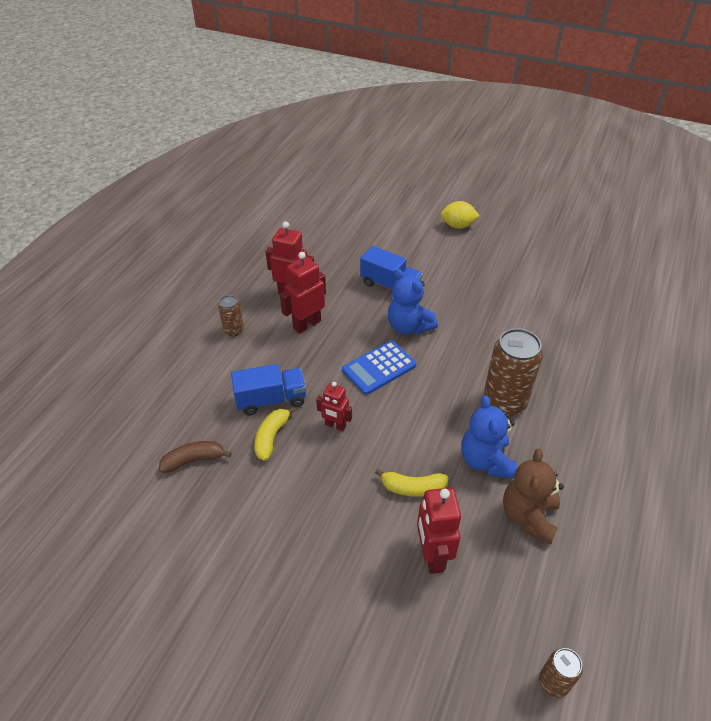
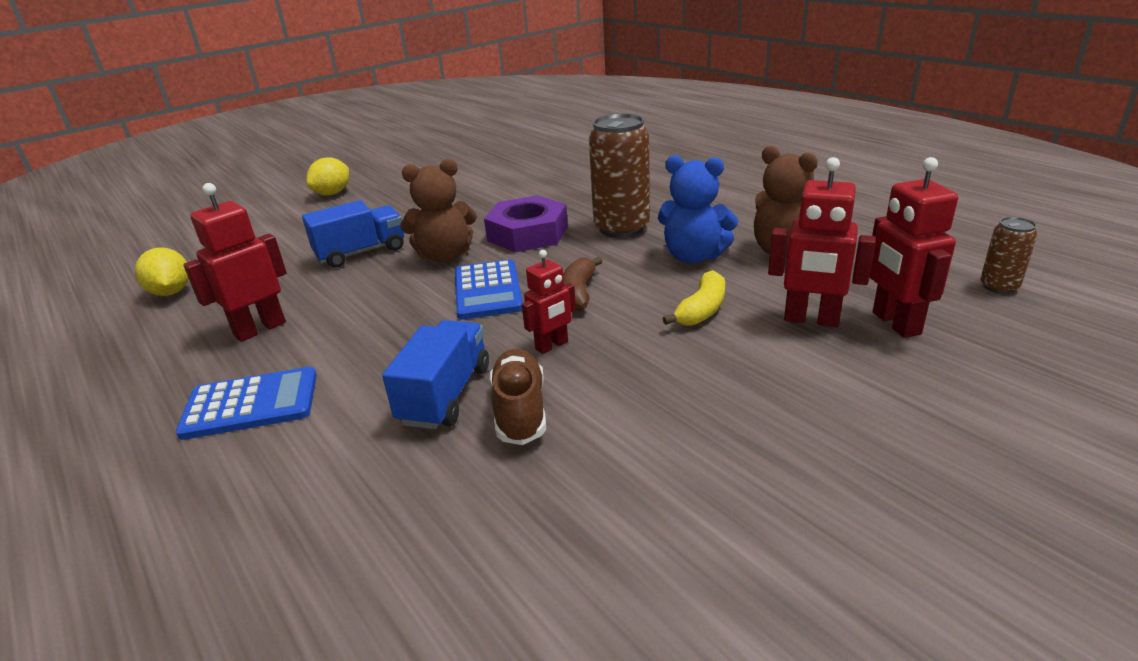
camera: 60 degrees left, 15 degrees down
(194, 460) = (490, 518): brown banana -> brown banana (579, 293)
(233, 330) = (251, 404): brown can -> blue calculator
(271, 437) = (520, 410): yellow banana -> brown shoe
(306, 324) = (338, 329): red robot -> red robot (895, 323)
(307, 237) = (171, 292): none -> yellow lemon
(408, 327) = (445, 256): blue teddy bear -> brown teddy bear
(463, 353) = (527, 233): none -> purple nut

